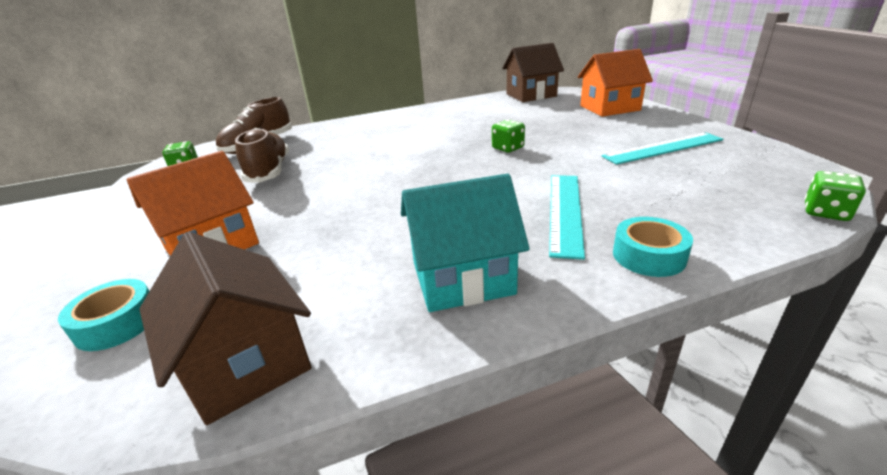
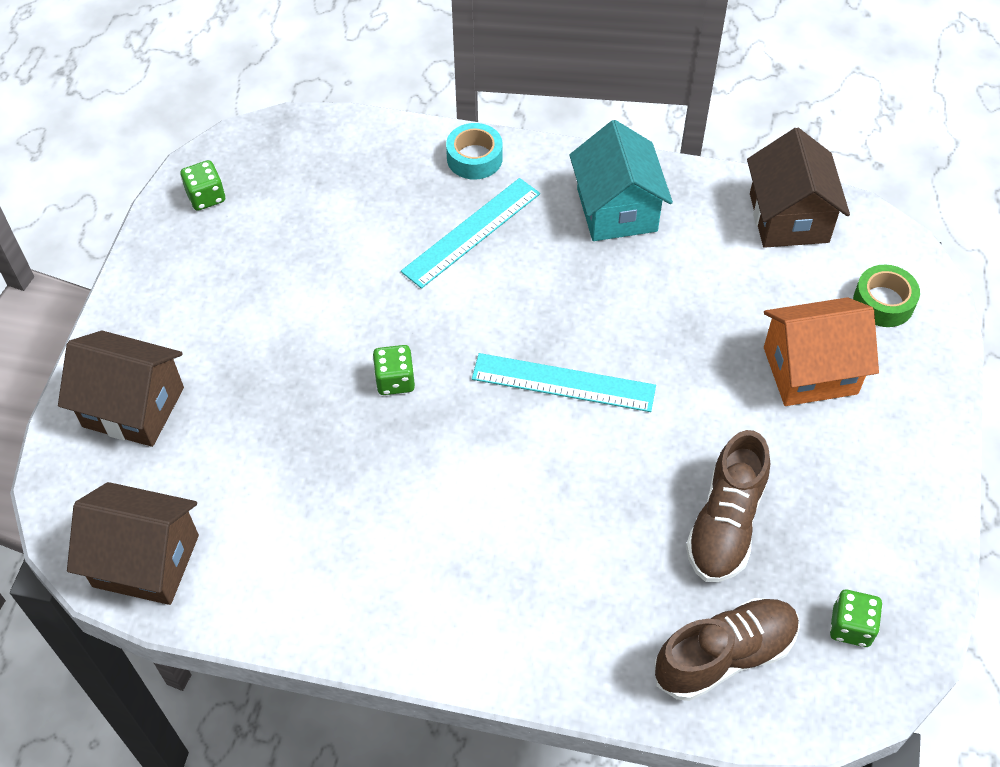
camera: 150 degrees left, 25 degrees up
(117, 323) = (883, 302): turquoise tape -> green tape
(462, 278) = (617, 210): turquoise house -> turquoise house turned 60 degrees clockwise
(609, 108) = (133, 407): orange house -> brown house
(663, 148) = (250, 266): turquoise ruler -> turquoise ruler (563, 383)
(825, 212) = (300, 121): green dice -> green dice (206, 197)

